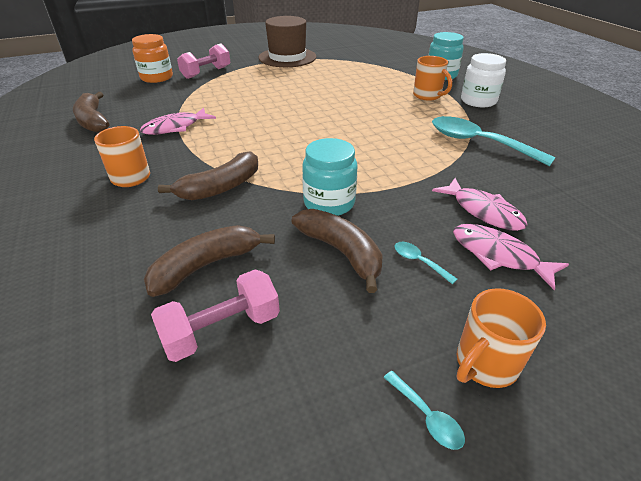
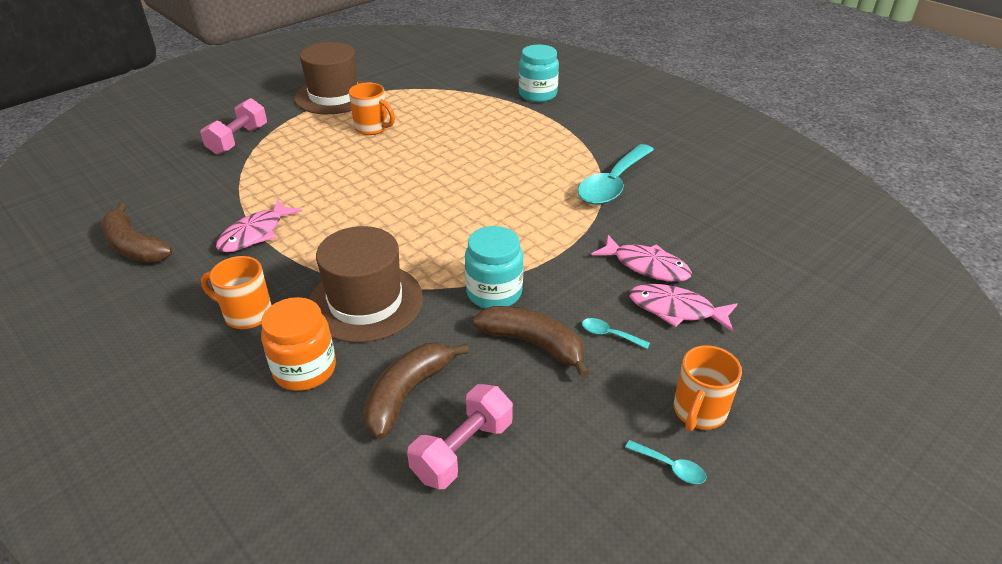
camera: 20 degrees left, 0 degrees up
(157, 78) = (173, 160): orange jar -> orange jar (305, 369)
(220, 187) = (365, 302): brown banana -> brown hat
(428, 96) = (535, 129): orange mug -> orange mug (372, 128)
(478, 101) = (592, 126): white jar -> none
(478, 143) = (613, 184): turquoise spoon -> turquoise spoon turned 75 degrees counterclockwise

